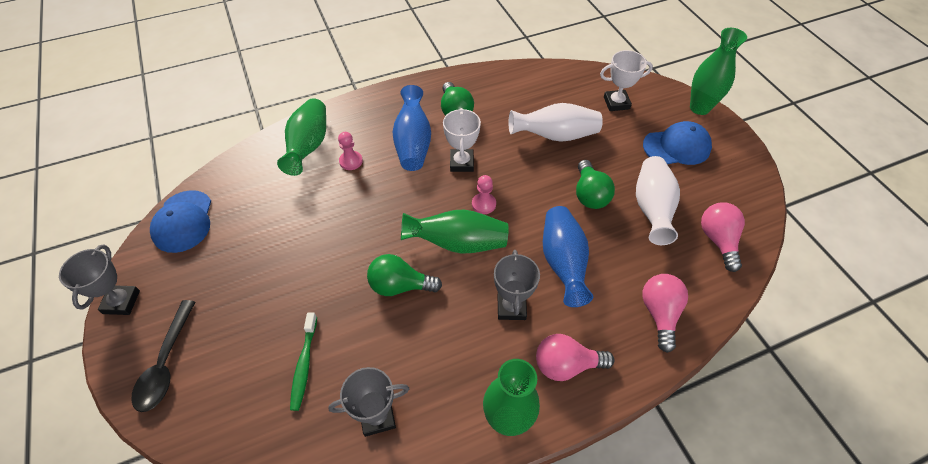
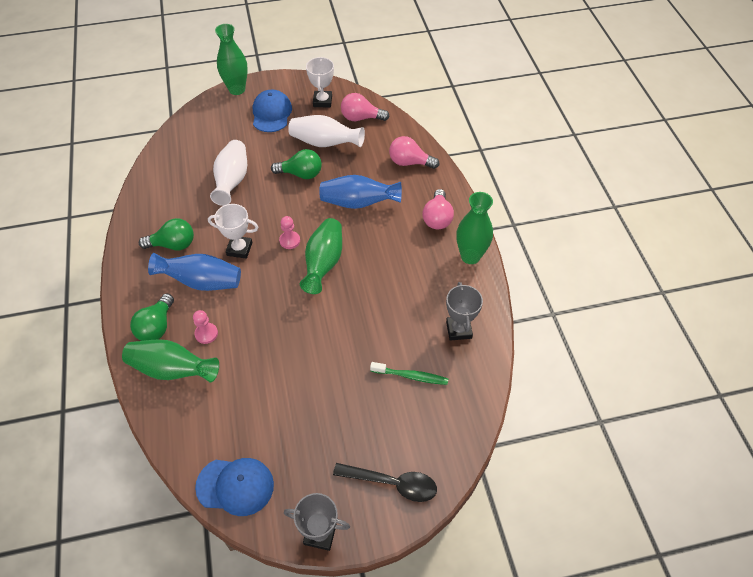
camera: 80 degrees left, 0 degrees up
(400, 285) = (354, 306): green light bulb -> green light bulb (156, 327)
(511, 307) = (388, 239): grey trophy -> none
(616, 103) = (211, 135): white trophy -> white trophy (322, 101)

